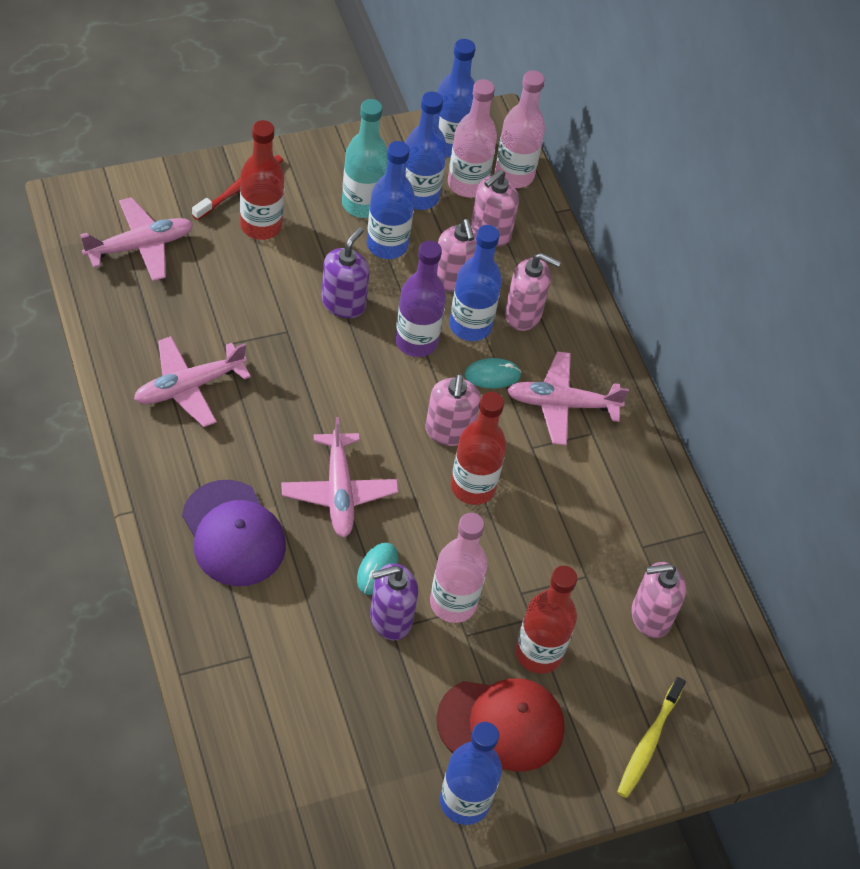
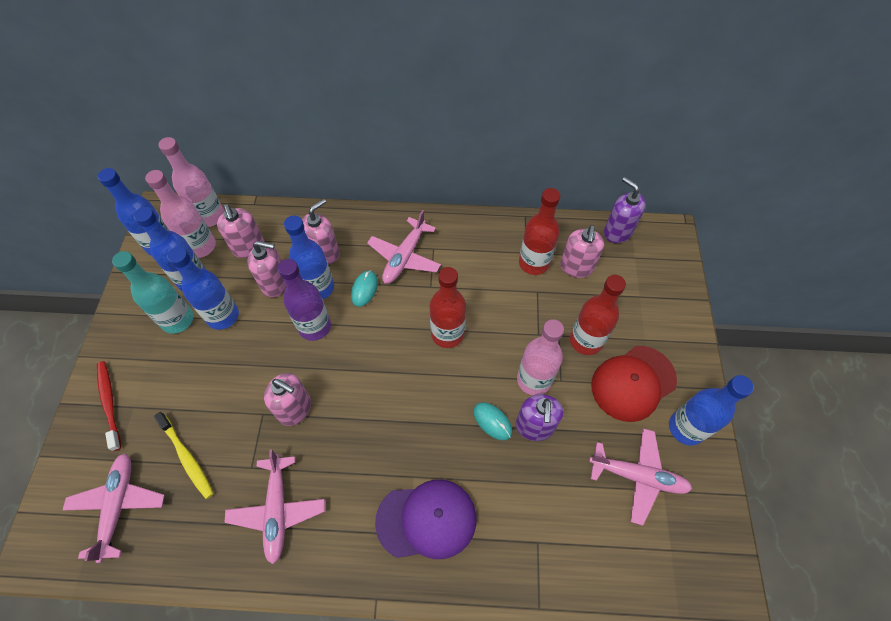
camera: 60 degrees left, 5 degrees up
(261, 225) = (155, 399): red bottle -> red bottle (534, 263)
(339, 492) = (419, 425): pink plane -> pink plane (638, 476)
(343, 303) = (258, 364): purple soap dispenser -> purple soap dispenser (617, 232)
(449, 431) = (397, 332): pink soap dispenser -> pink soap dispenser (295, 409)
(501, 724) = (633, 383): red cap -> red cap turned 150 degrees counterclockwise
(648, 742) = (663, 302): yellow toothbrush -> yellow toothbrush (187, 458)

